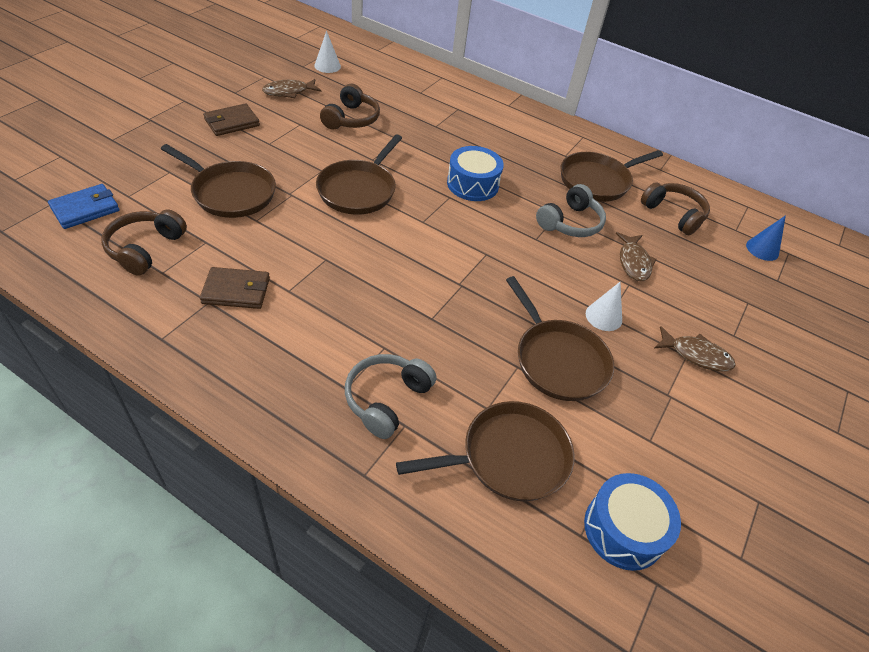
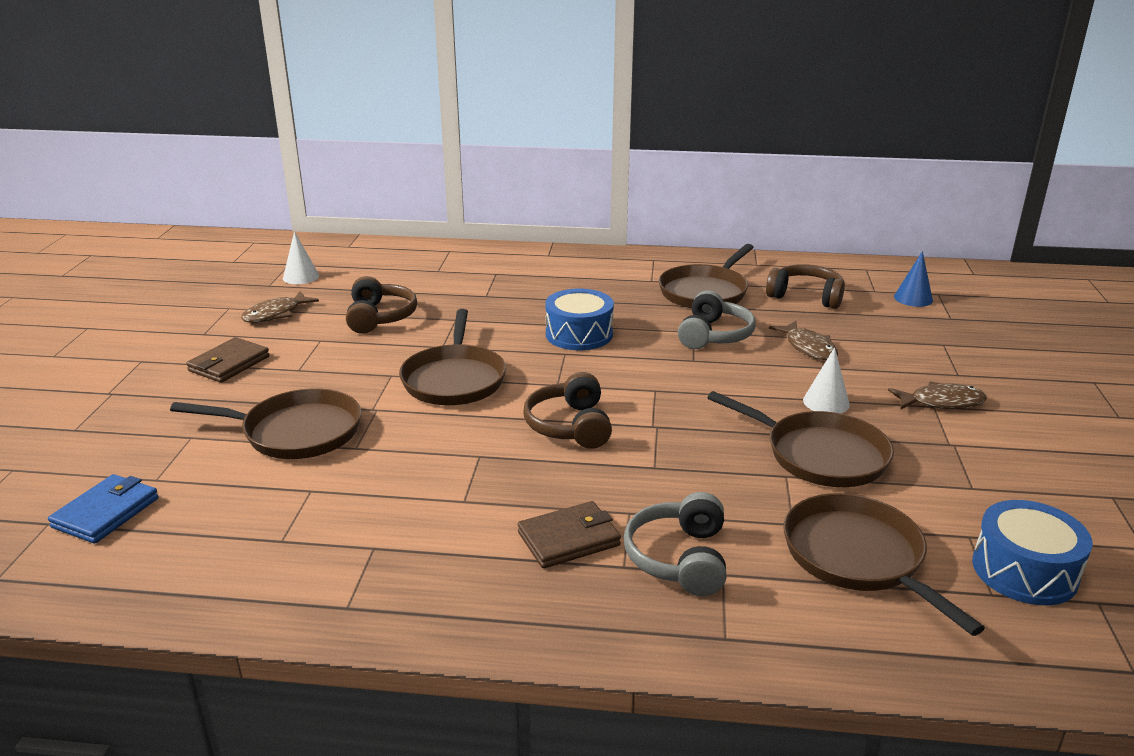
camera: 20 degrees left, 20 degrees down
(145, 248) = (234, 524): brown headphones -> brown headphones (570, 426)
(236, 291) = (399, 524): brown wallet -> brown wallet (569, 539)
(509, 457) = (857, 557): brown pan -> brown pan turned 75 degrees counterclockwise

